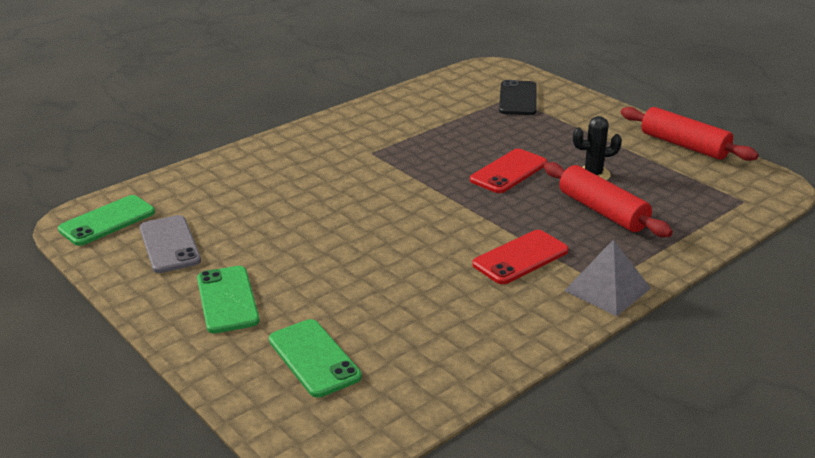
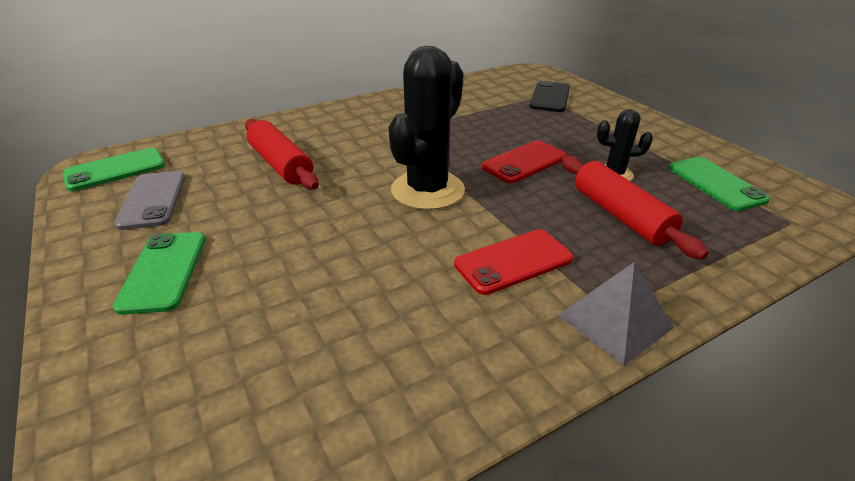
camera: 10 degrees right, 5 degrees up
(314, 358) = (208, 371): green phone -> green phone (715, 184)
(427, 207) = (427, 190): none -> black cactus
(684, 145) = (717, 154): red rolling pin -> red rolling pin (281, 165)

